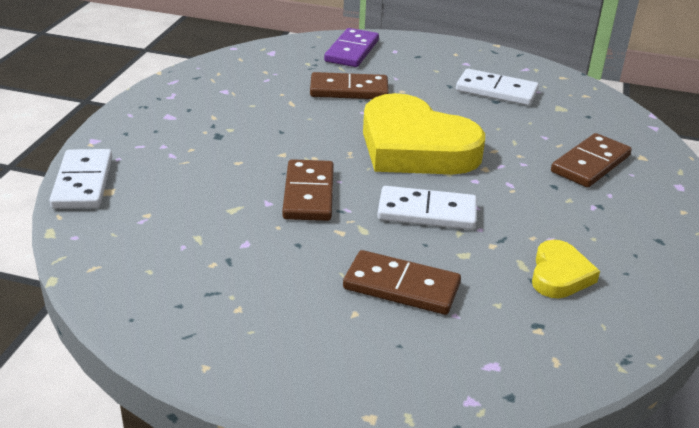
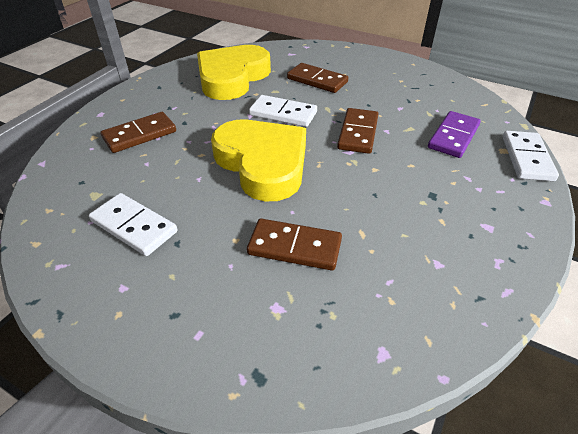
camera: 165 degrees left, 10 degrees up
(351, 51) = (262, 341): purple domino -> purple domino (453, 137)
(559, 275) = (232, 77): yellow heart -> yellow heart, size x2.13

